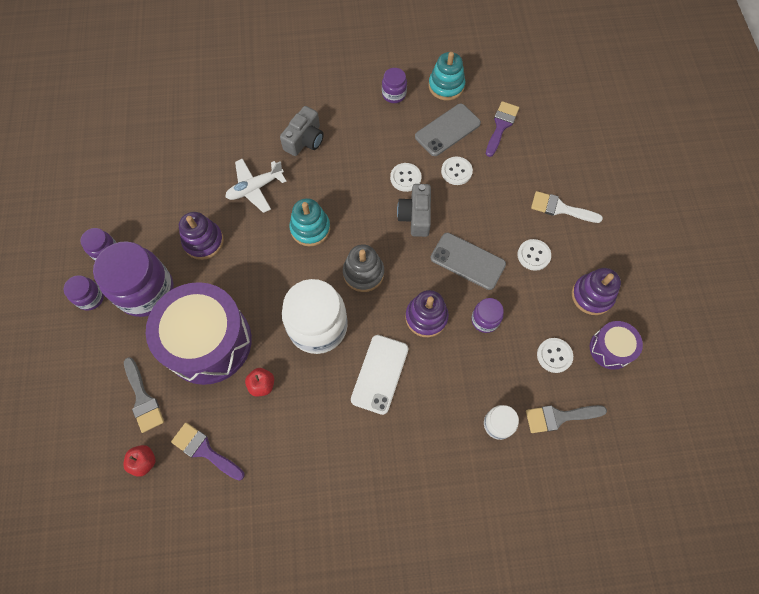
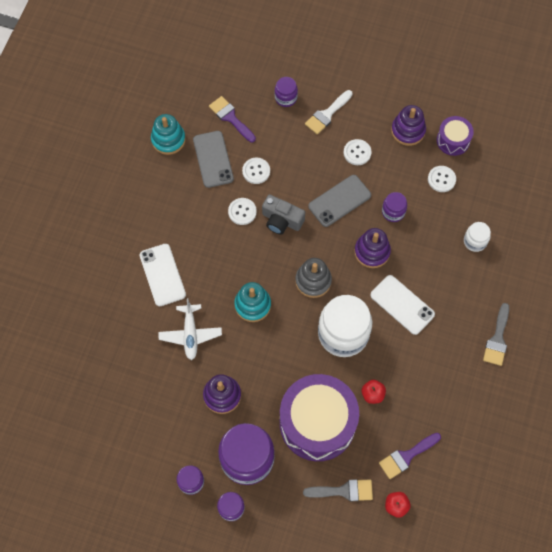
camera: 65 degrees left, 0 degrees up
(305, 140) = (162, 275): grey camera -> white phone
(394, 94) = (154, 184): purple jar -> purple jar (286, 98)
(559, 417) = (487, 199): grey brush -> grey brush (497, 339)

